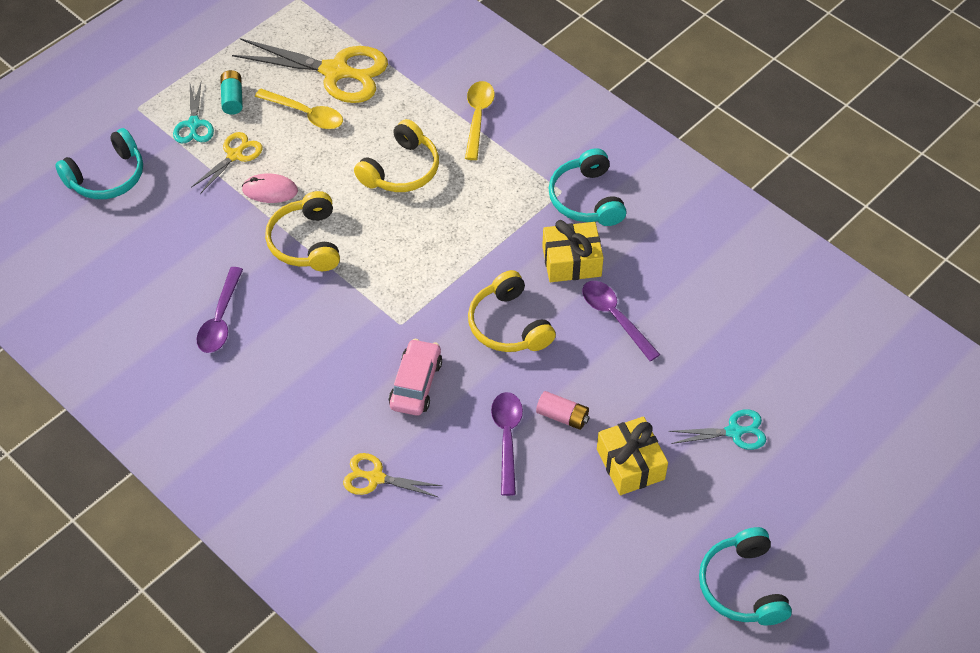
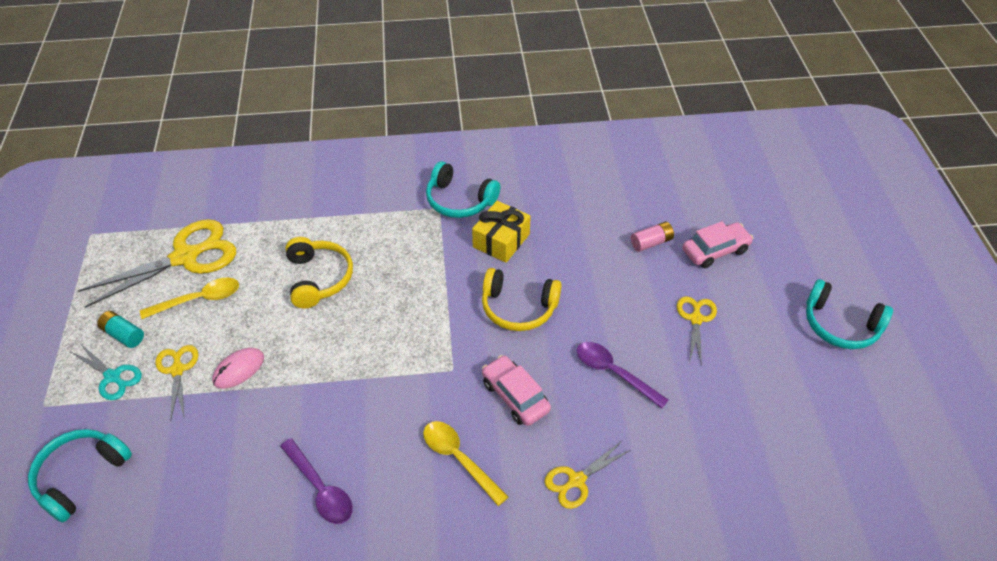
camera: 50 degrees left, 5 degrees down
(107, 177) = (81, 476): turquoise headphones -> turquoise headphones turned 150 degrees counterclockwise
(306, 242) = (314, 378): yellow headphones -> none
(478, 117) = (327, 209): yellow spoon -> yellow spoon (459, 459)
(562, 416) = (624, 329): pink battery -> pink battery (651, 242)
(615, 317) = (569, 249): purple spoon -> none
(630, 464) = (696, 319): yellow gift -> yellow scissors
(734, 432) = (715, 250): turquoise scissors -> pink car

